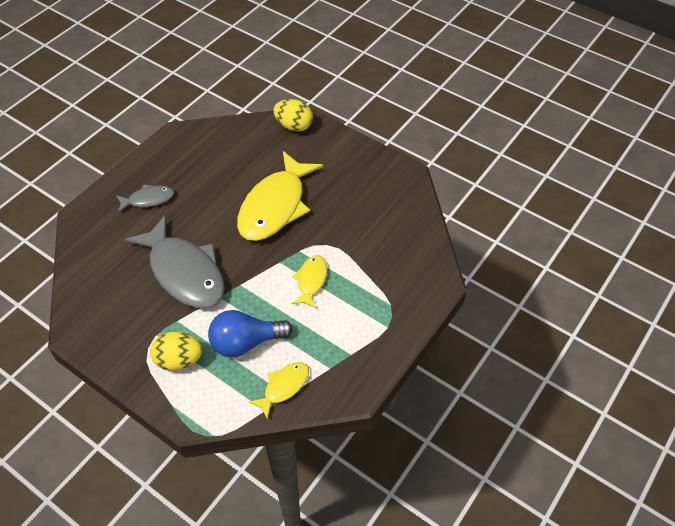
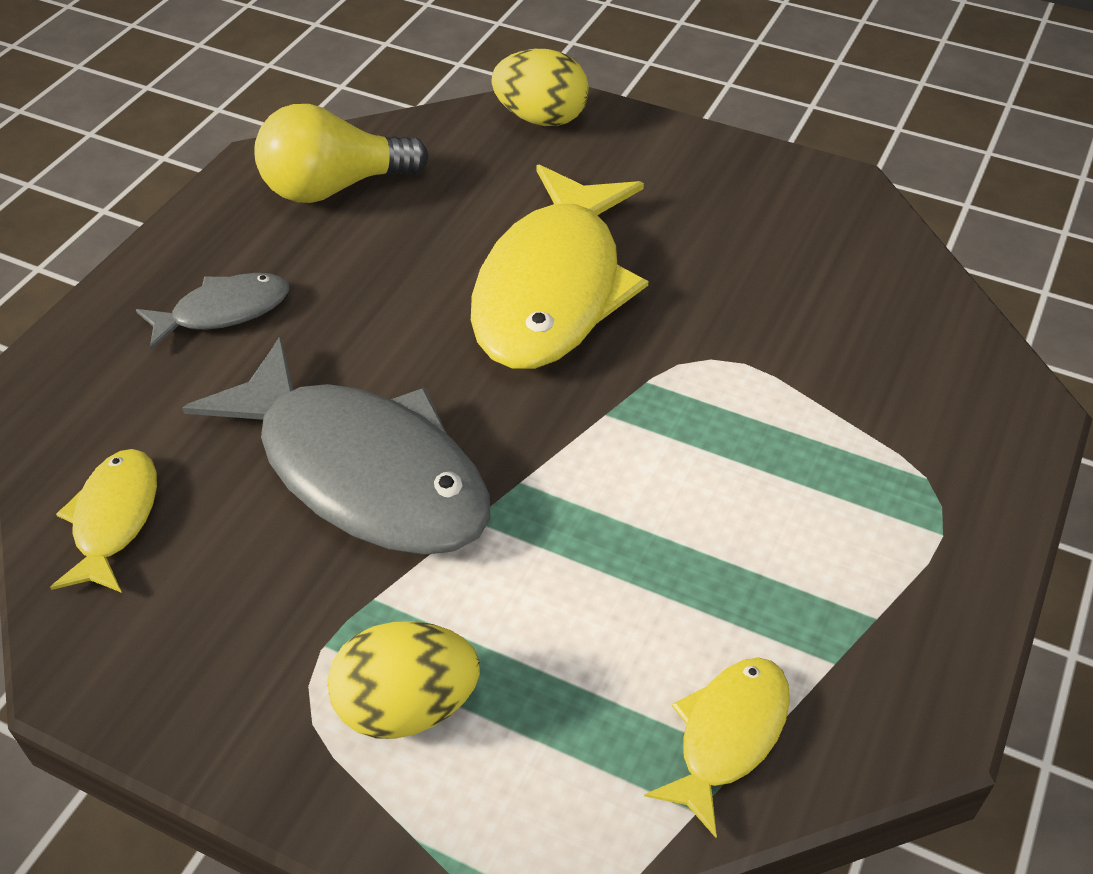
camera: 10 degrees left, 5 degrees down
(202, 149) = (334, 187): none -> yellow light bulb
(246, 342) = (582, 629): blue light bulb -> none
(311, 280) = (703, 447): yellow fish -> yellow fish (114, 519)

